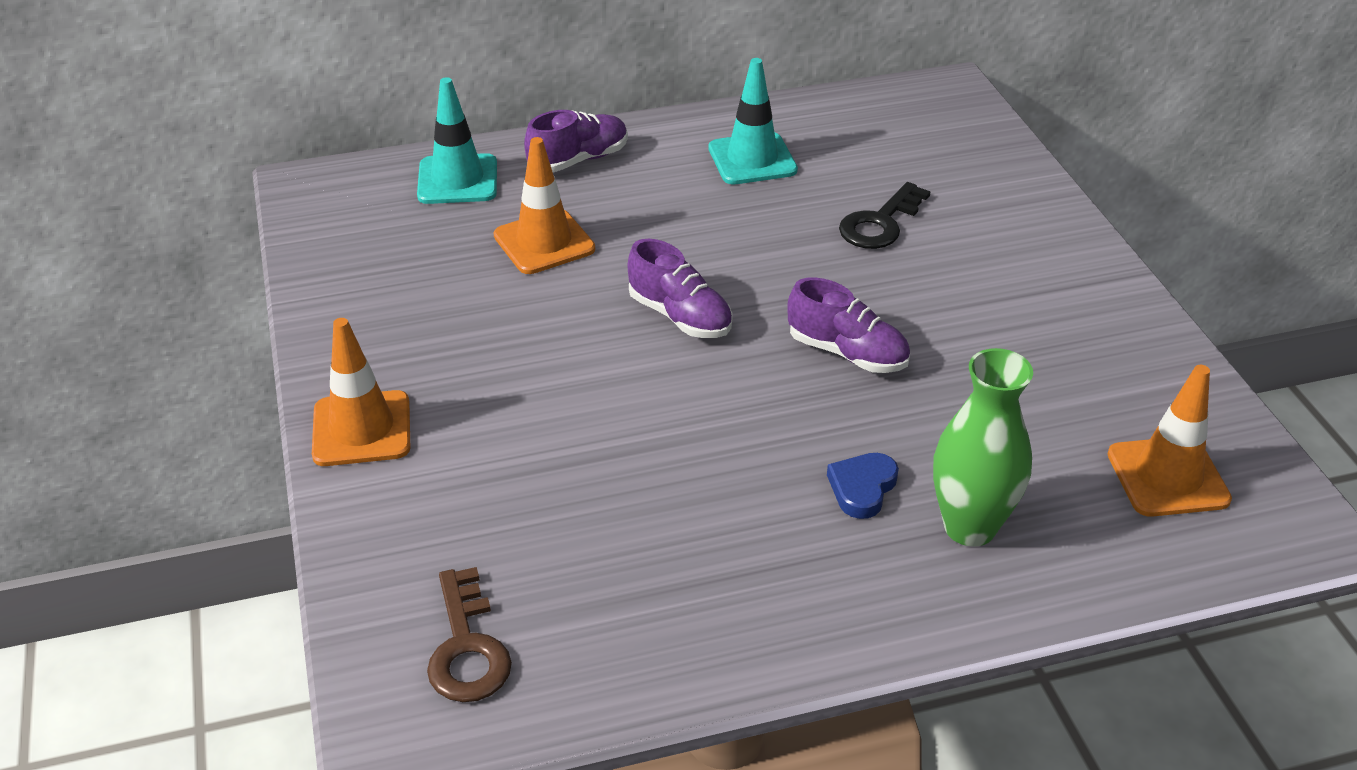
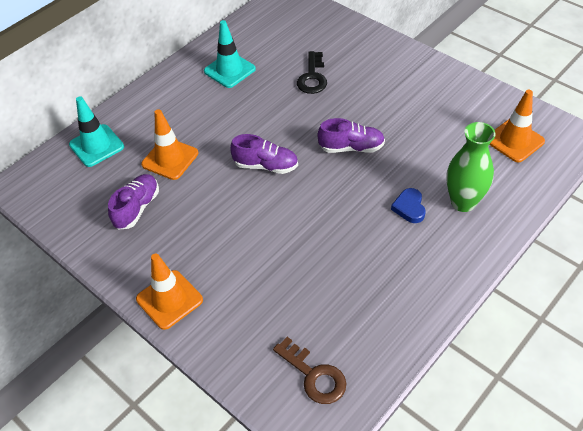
camera: 30 degrees left, 10 degrees up
(578, 160) = (148, 107): purple shoe -> purple shoe (137, 208)

